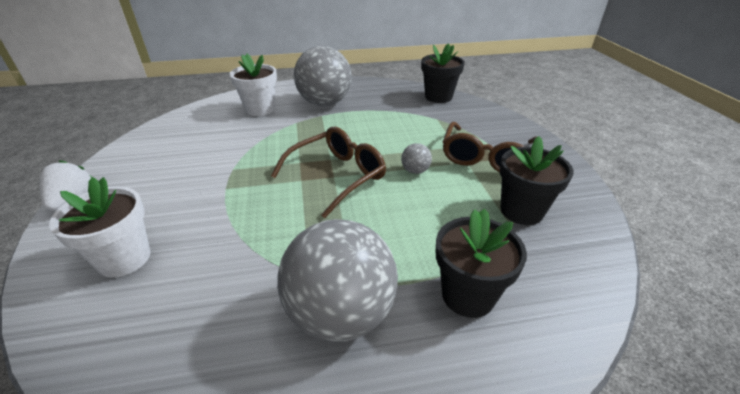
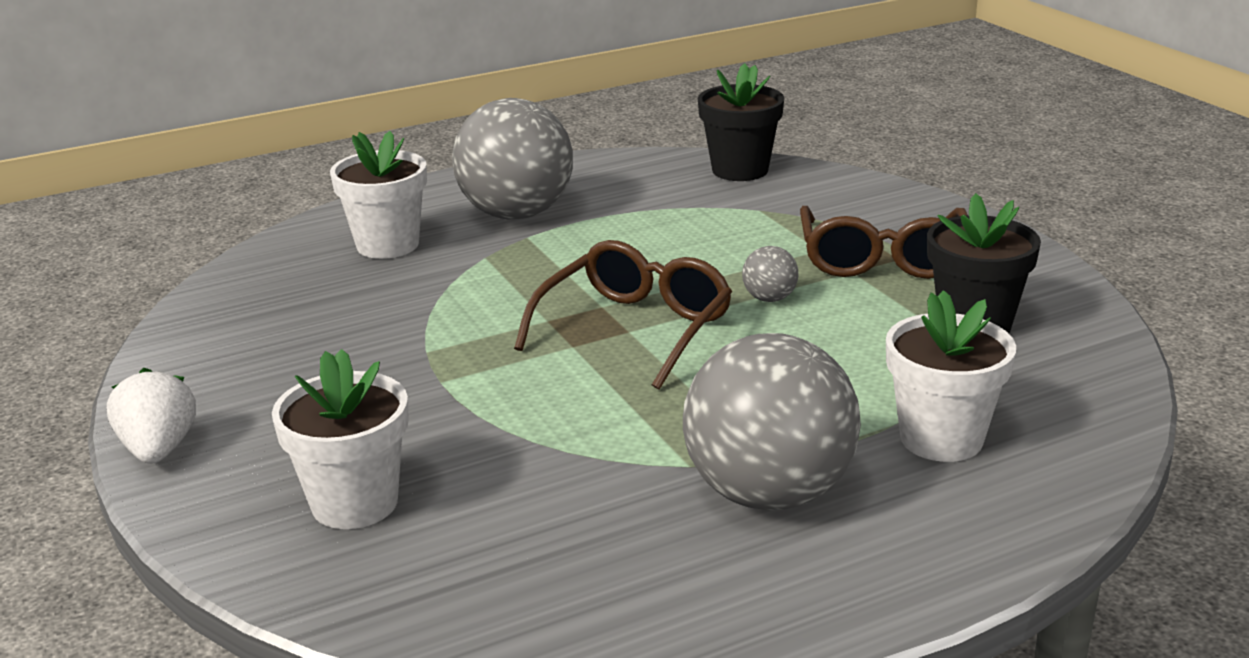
camera: 15 degrees left, 10 degrees down
(468, 295) = (941, 439): black flower pot -> white flower pot

